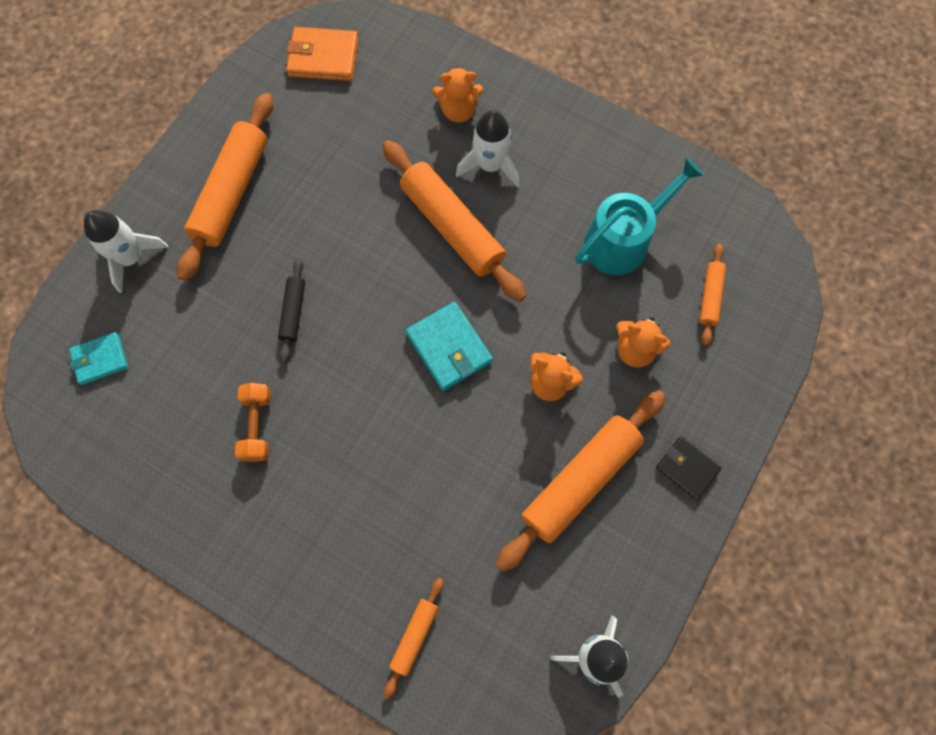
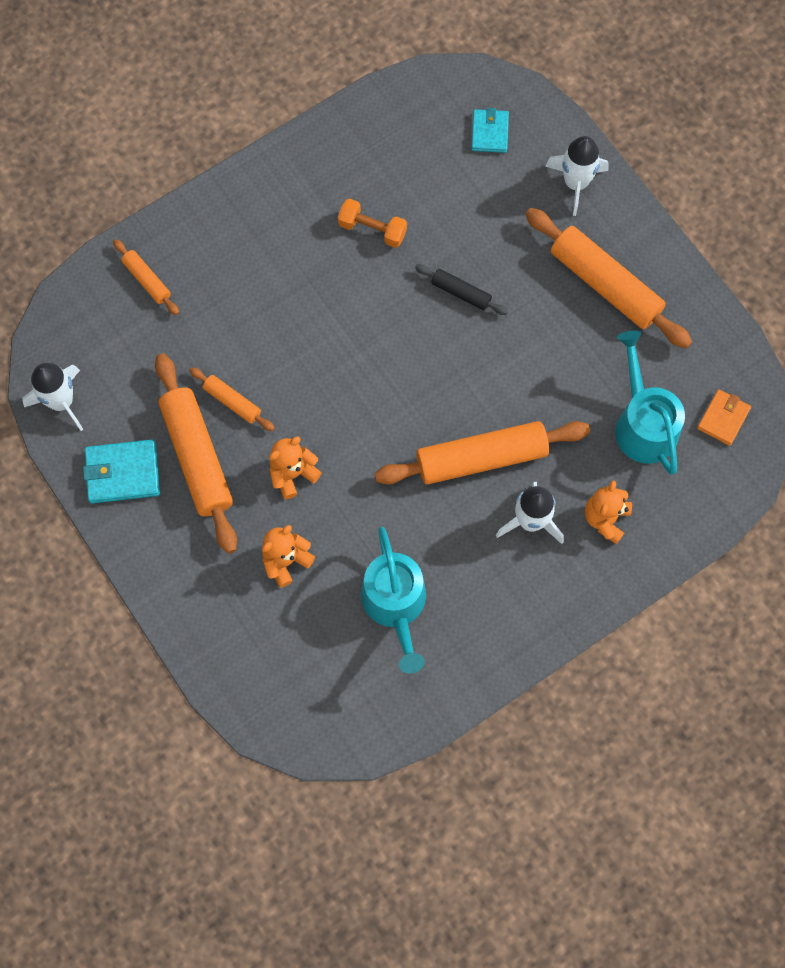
camera: 115 degrees right, 0 degrees up
(323, 57) = (723, 418): orange wallet -> orange wallet, size x0.67
(357, 114) = (643, 424): none -> turquoise watering can
(449, 348) = (365, 405): turquoise wallet -> turquoise wallet (123, 473)
(687, 468) = (162, 549): black wallet -> none
(710, 297) = (301, 654): orange rolling pin -> orange rolling pin (232, 402)

